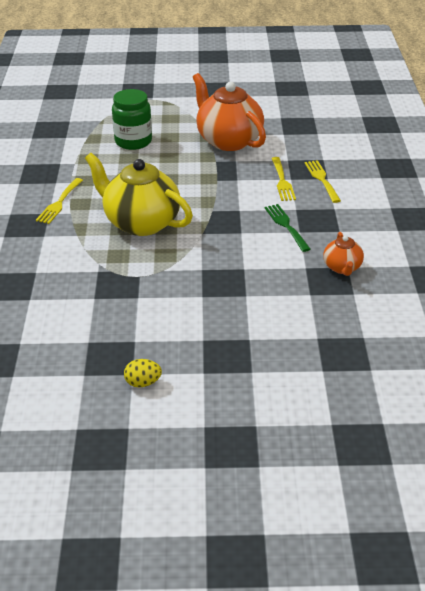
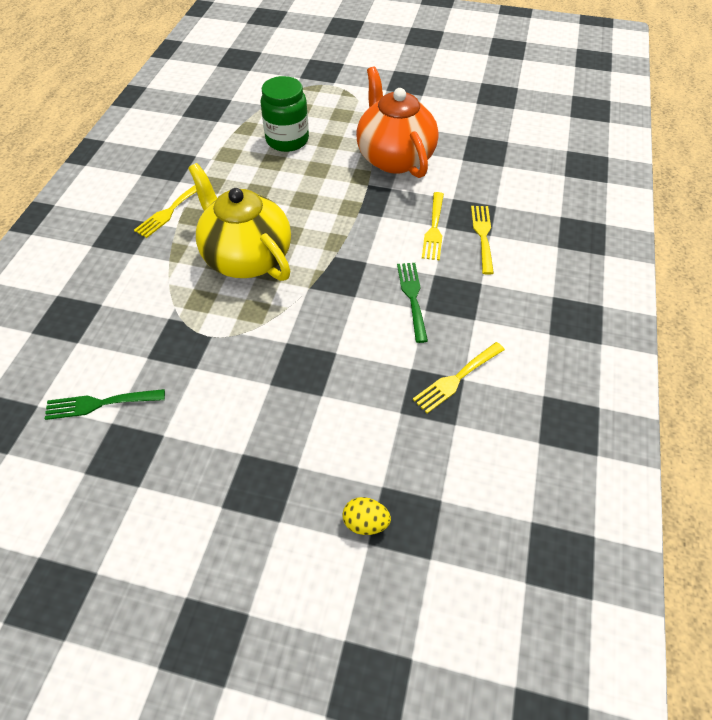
camera: 15 degrees right, 15 degrees up
(72, 332) = (100, 404): none -> green fork
(143, 383) = (144, 504): yellow egg -> yellow egg (365, 523)
(342, 268) = (456, 379): orange teapot -> yellow fork

